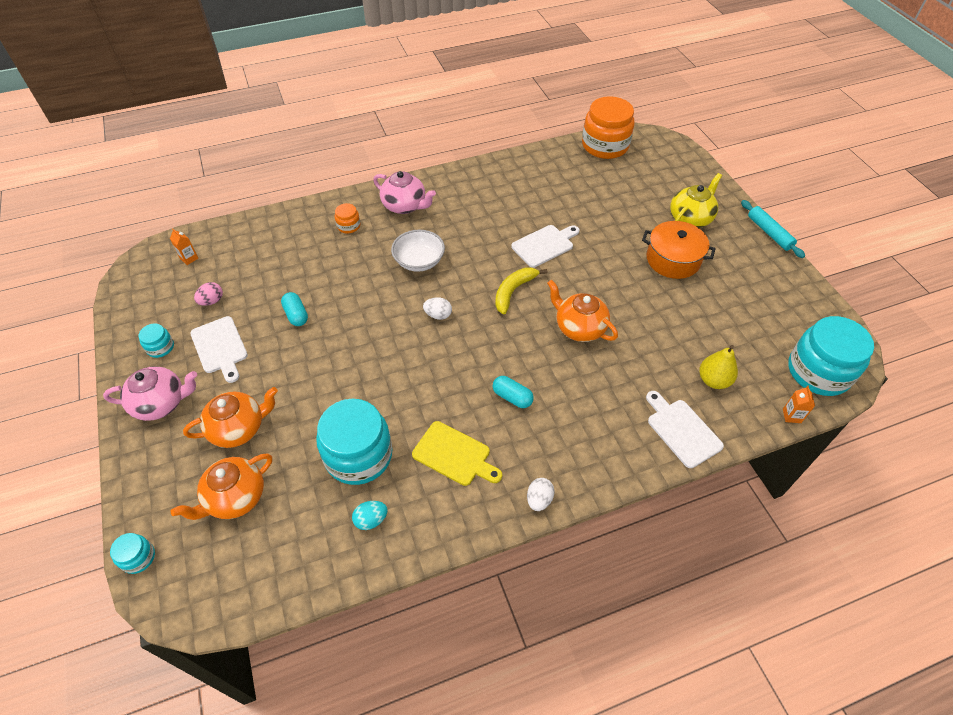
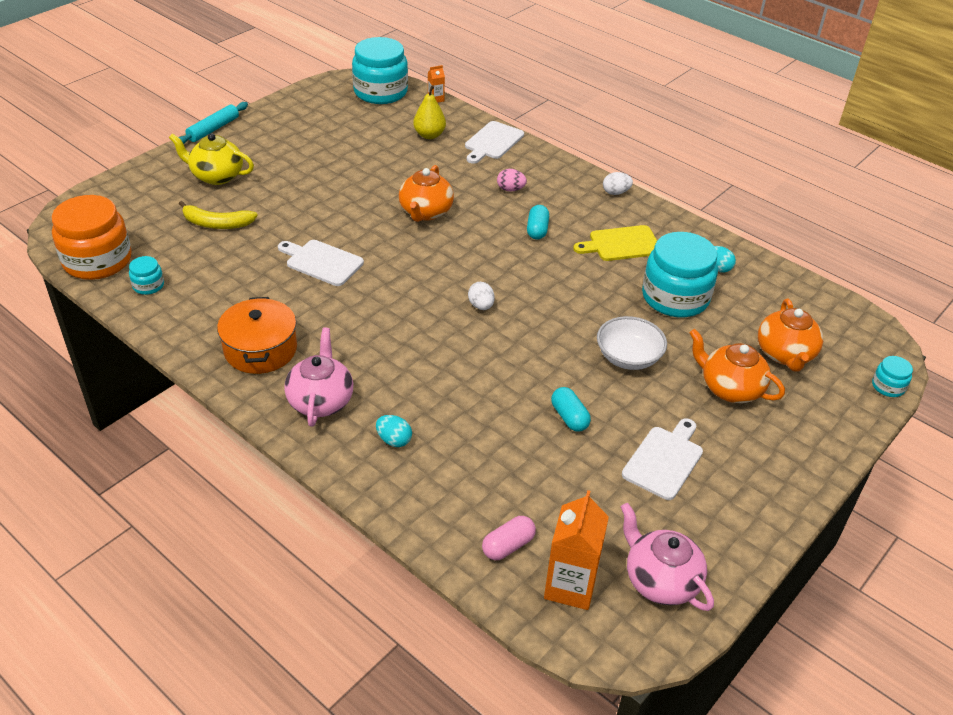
camera: 120 degrees left, 10 degrees down
(160, 347) = (713, 517): turquoise jar -> turquoise jar (148, 285)
(161, 403) = (766, 467): pink teapot -> pink teapot (660, 580)
(189, 258) = (570, 586): orange carton -> orange carton, size x2.10
(212, 301) = (614, 510): pink egg -> pink egg (510, 189)
(235, 497) = (785, 354): orange teapot -> orange teapot turned 75 degrees clockwise
(236, 244) = (508, 546): none -> pink capsule
(296, 315) = (569, 417): turquoise capsule -> turquoise capsule turned 60 degrees counterclockwise
(348, 226) = (394, 440): orange jar -> turquoise egg
(419, 261) = (413, 349): white bowl -> white bowl (628, 357)
(454, 455) = (621, 244): yellow cutting board -> yellow cutting board turned 105 degrees counterclockwise
(513, 291) = (408, 264): yellow banana -> yellow banana (216, 224)
(673, 259) = (290, 176): orange pot -> orange pot (260, 349)

